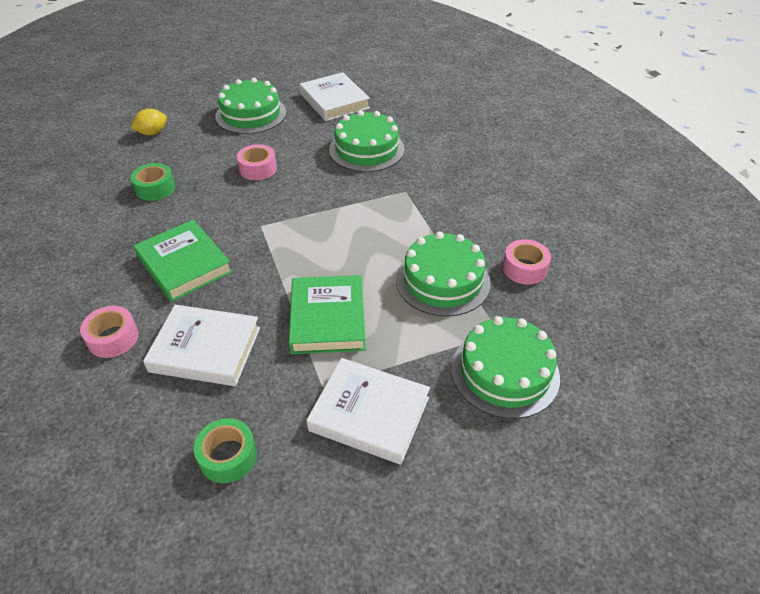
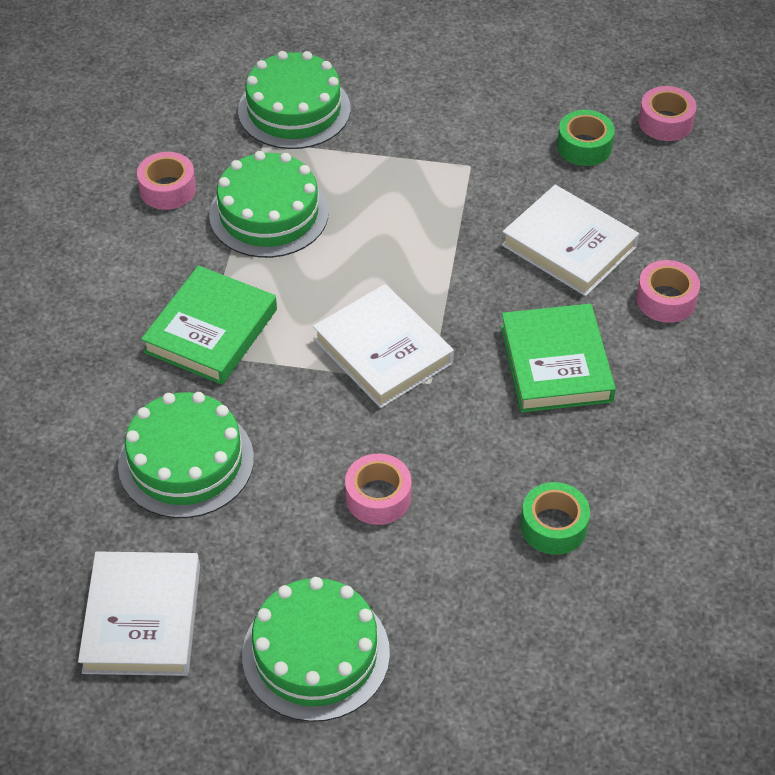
camera: 150 degrees left, 5 degrees up
(150, 532) = (665, 122): none -> pink tape
(152, 133) = (517, 684): yellow lemon -> none
(327, 318) = (424, 225): green book -> green book (211, 331)
(369, 414) = (443, 128): white book -> white book (383, 351)

